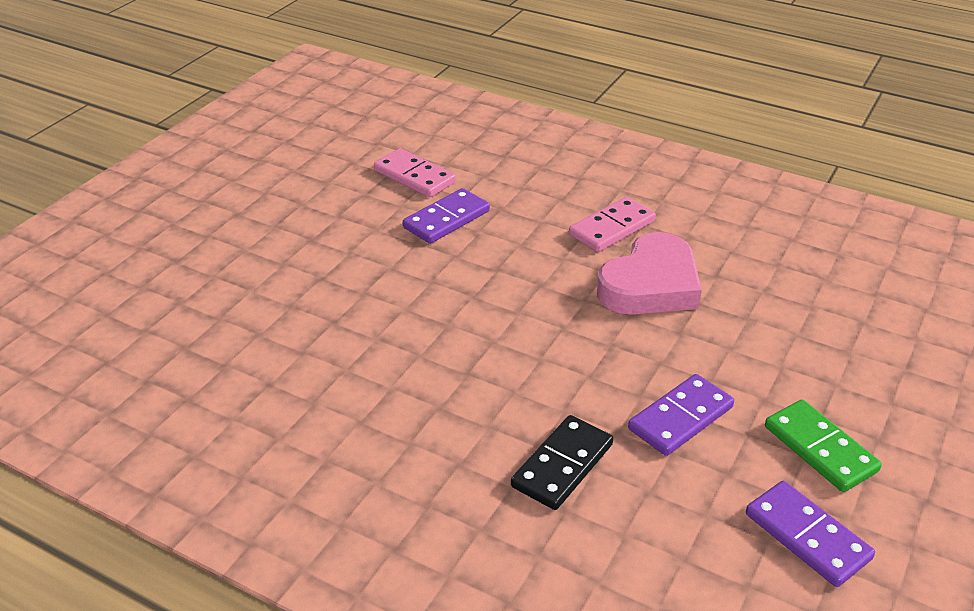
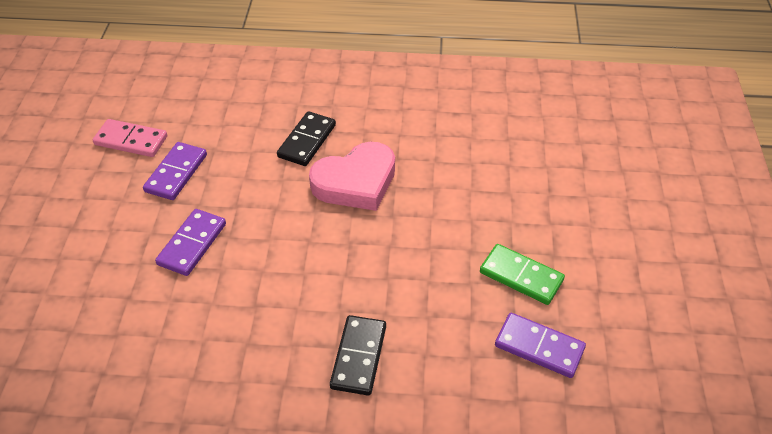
camera: 25 degrees left, 10 degrees up
(612, 228) = (307, 141): pink domino -> black domino
(650, 285) = (356, 182): pink heart -> pink heart turned 45 degrees clockwise
(681, 418) = (422, 287): purple domino -> purple domino (192, 244)

